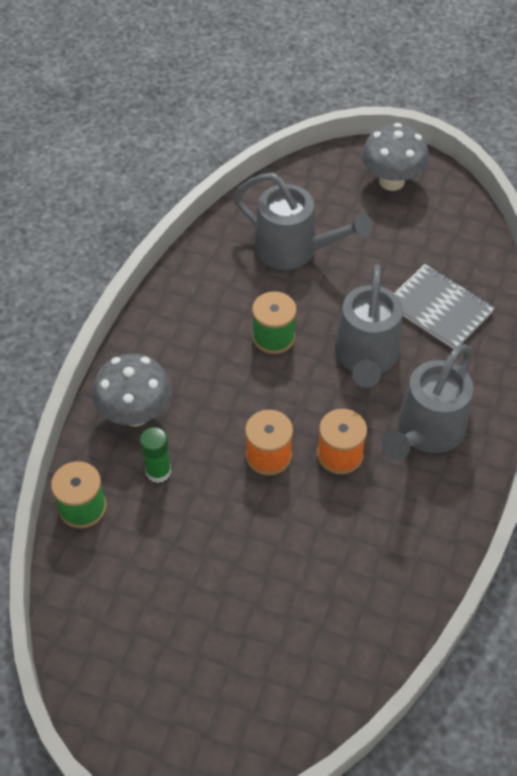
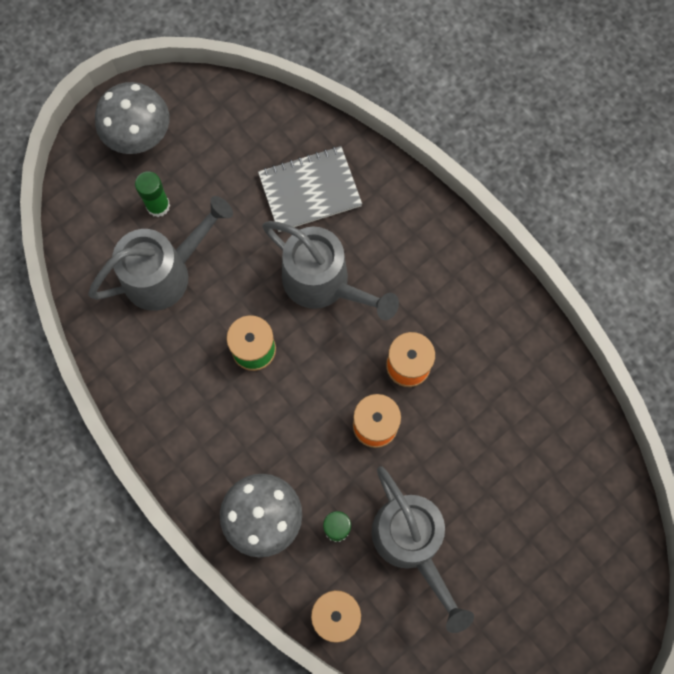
camera: 60 degrees left, 20 degrees up
(345, 219) = (158, 206): none -> green glue stick
(425, 433) = (427, 283): grey watering can -> grey watering can (412, 544)

